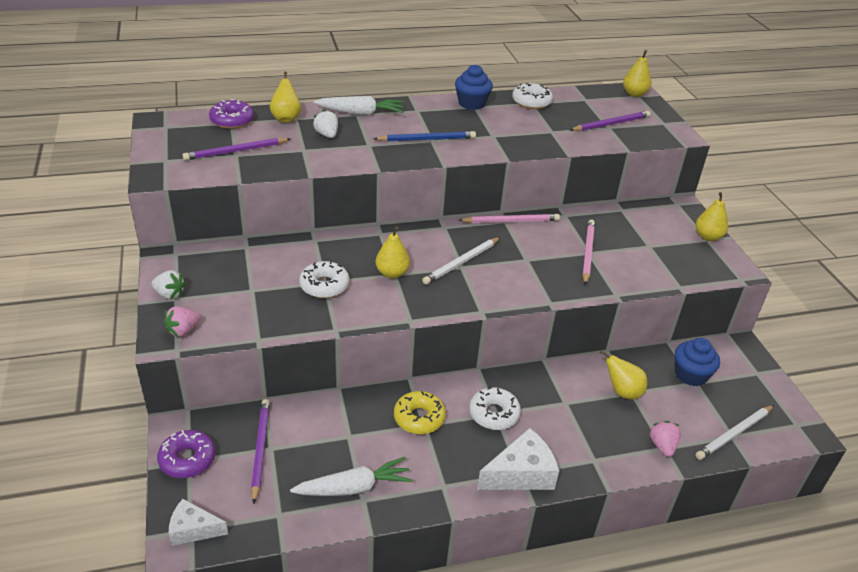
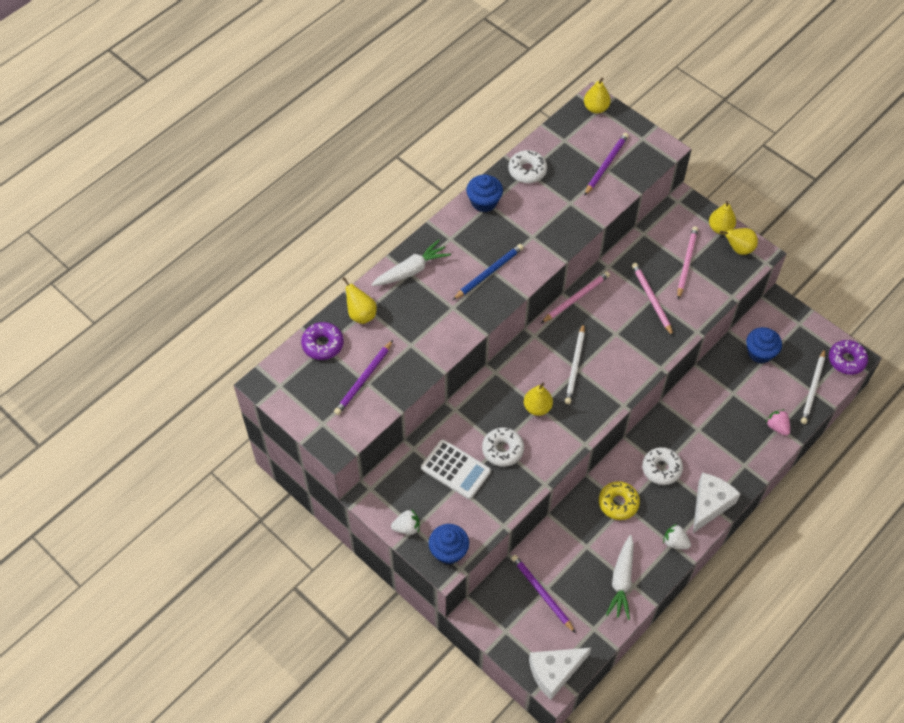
camera: 30 degrees left, 20 degrees up
(183, 331) = (448, 551): pink strawberry -> blue cupcake
(187, 459) = (504, 631): purple donut -> purple donut (846, 360)
(193, 530) = (554, 672): white cheese -> white cheese, size x1.54
(264, 278) = (455, 469): none -> white calculator
(327, 135) = (411, 315): white strawberry -> white strawberry (675, 542)
(354, 488) = (621, 581): white carrot -> white carrot turned 150 degrees clockwise
(622, 392) = (727, 396): yellow pear -> yellow pear (738, 249)
(649, 244) = (686, 262): none -> pink pencil

